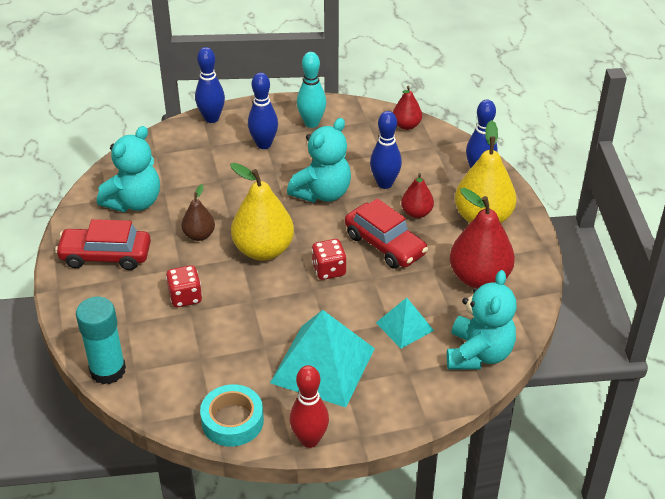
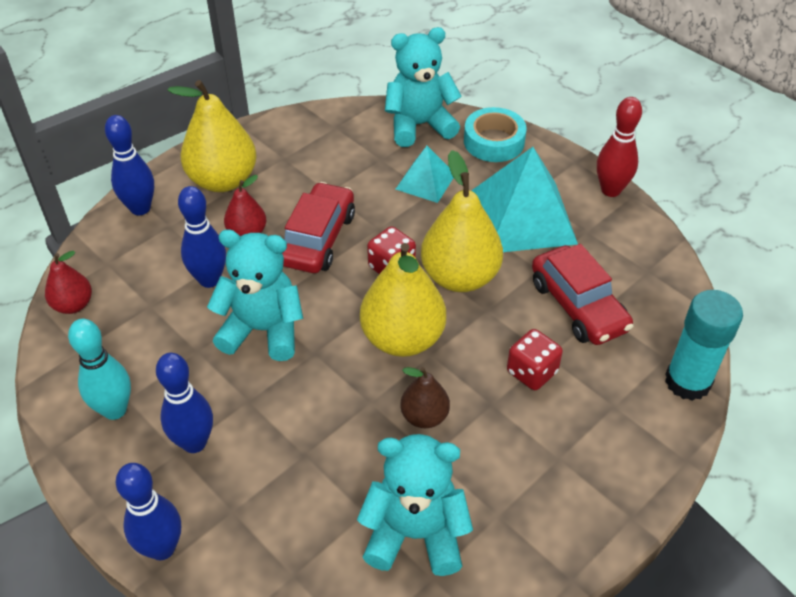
camera: 120 degrees left, 5 degrees up
(105, 256) = (536, 499): red car -> red car (578, 306)
(232, 421) = (643, 249): turquoise tape -> turquoise tape (494, 141)
(292, 300) = (460, 277): none -> yellow pear
(479, 278) = (318, 155): red pear -> none

